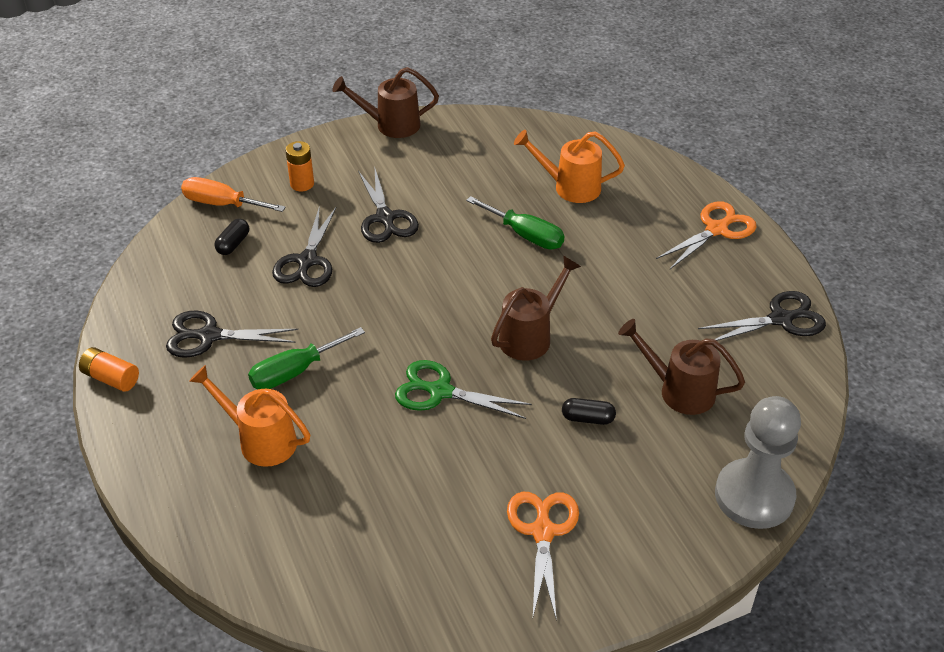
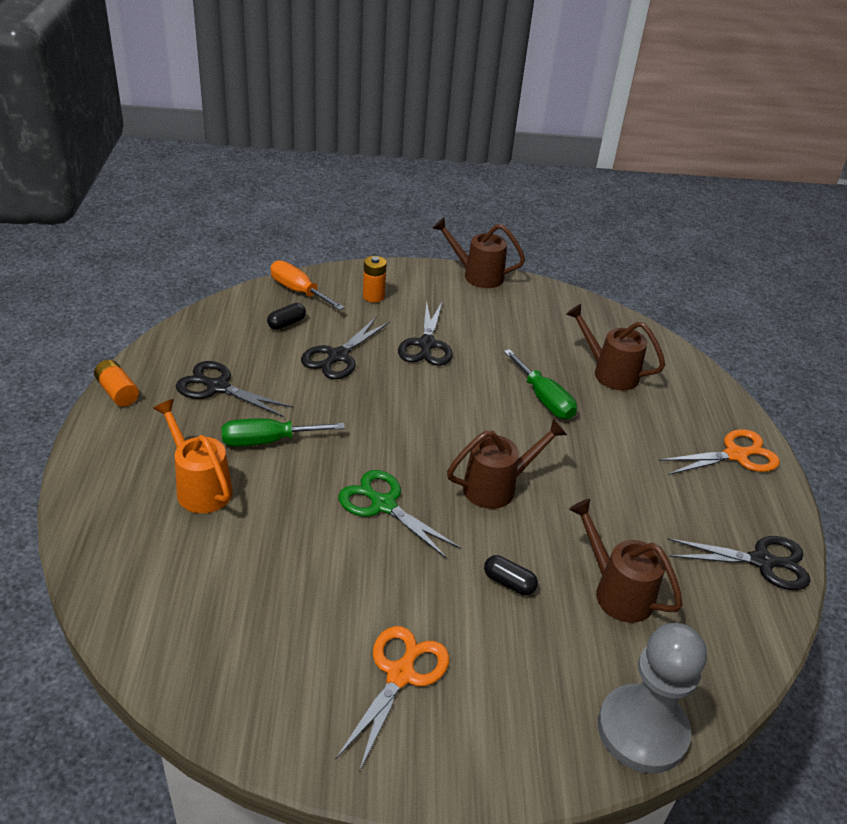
camera: 20 degrees right, 5 degrees down
(570, 187) = (609, 372): orange watering can -> brown watering can

